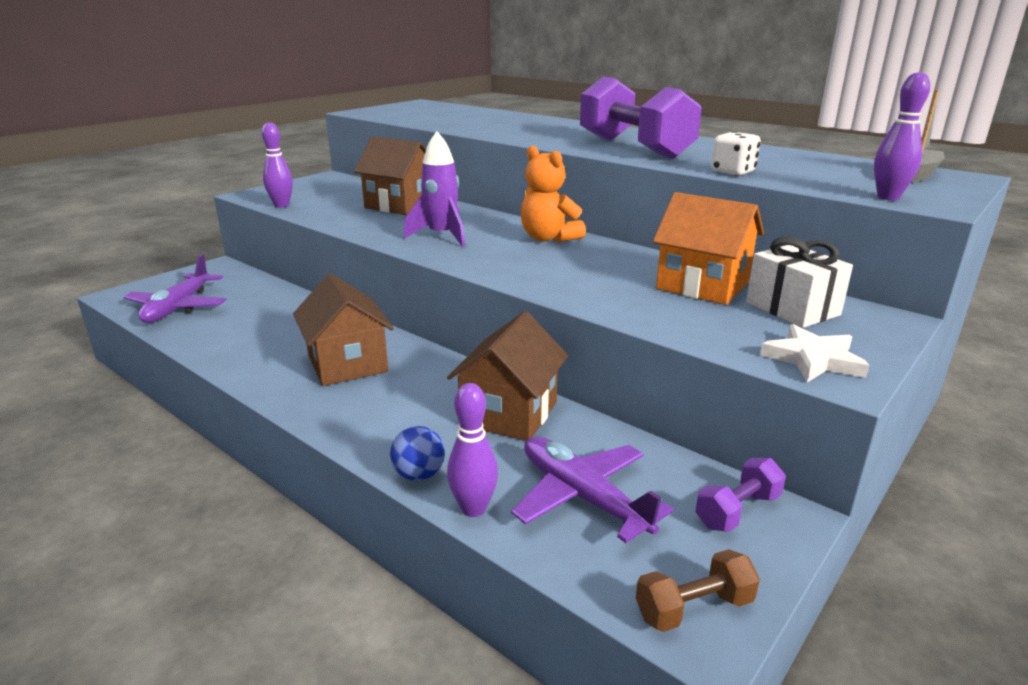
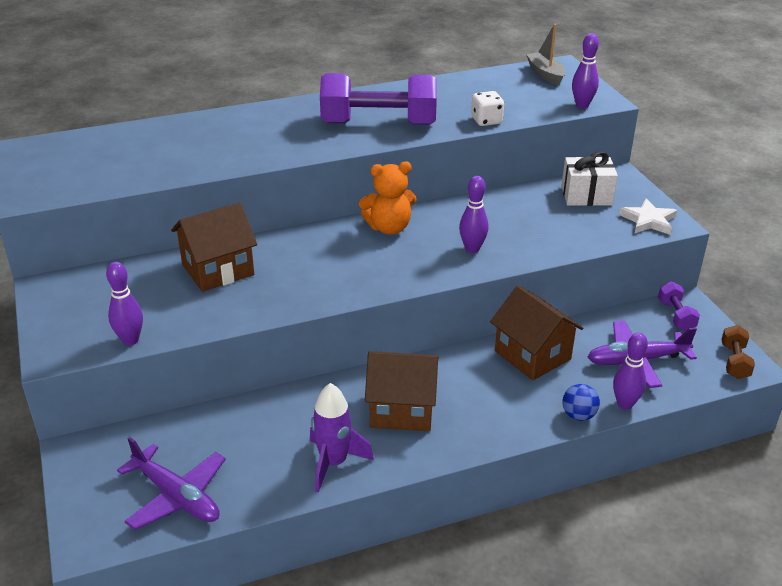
camera: 60 degrees left, 10 degrees up
(442, 236) = (334, 273): purple rocket -> purple rocket (334, 463)
(566, 276) = (472, 249): none -> purple bowling pin
(702, 285) = (531, 207): orange house -> none

